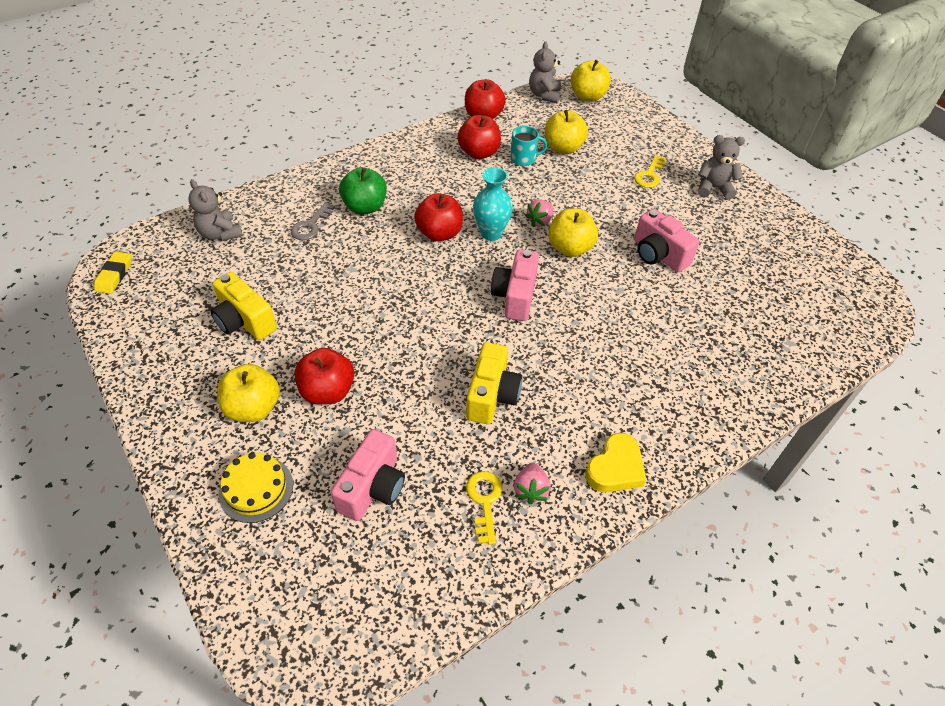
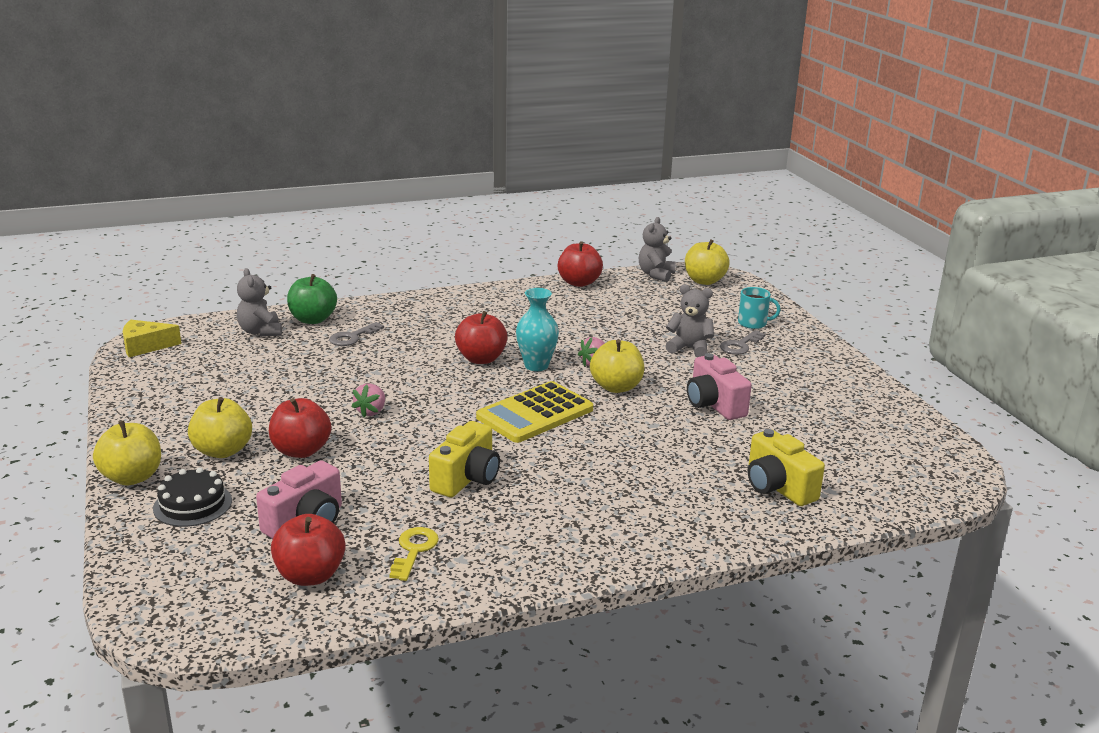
camera: 15 degrees right, 25 degrees down
(114, 275) = (145, 346): yellow eraser -> yellow cheese
(244, 321) = (249, 392): yellow camera -> yellow camera (778, 487)
(256, 489) = (192, 504): yellow cake -> black cake
(365, 207) = (415, 331): green apple -> green apple (313, 319)
(479, 153) = (558, 308): red apple -> red apple (310, 575)
(515, 296) = (535, 413): pink camera -> yellow calculator
(523, 159) = (604, 317): turquoise mug -> turquoise mug (753, 323)
(530, 490) = (467, 550): pink strawberry -> pink strawberry (371, 411)
(563, 148) = (653, 315): yellow apple -> yellow apple (132, 477)
(615, 468) = (569, 550): yellow heart -> none
(649, 175) = (740, 345): yellow key -> grey key
(713, 188) = (810, 364): grey teddy bear -> grey teddy bear (689, 349)

